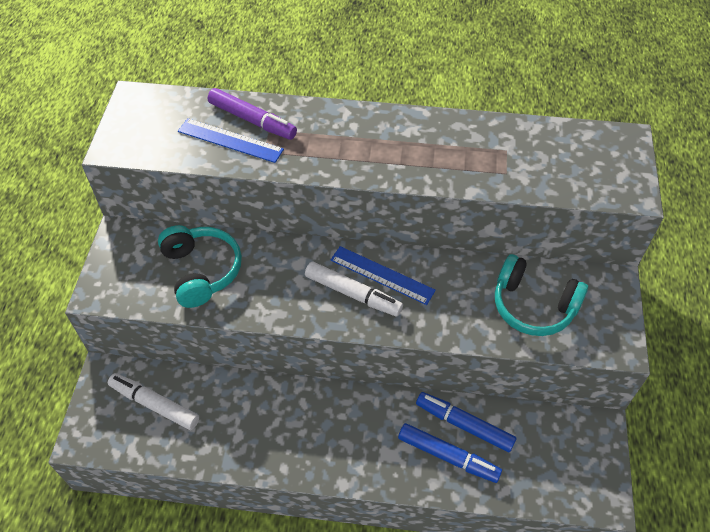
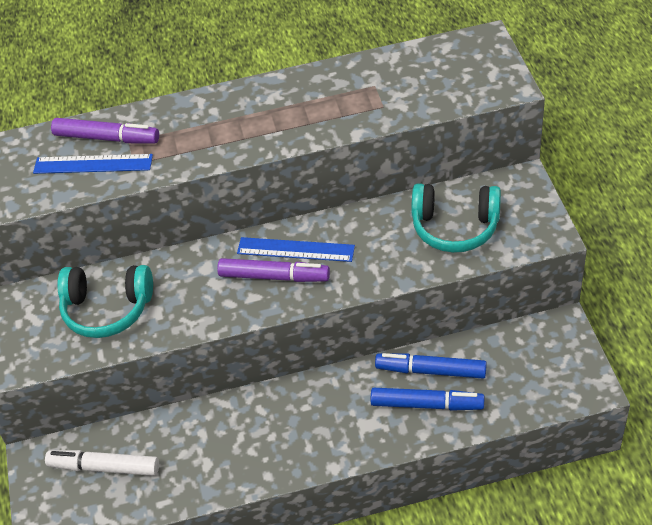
camera: 15 degrees left, 5 degrees down
(201, 271) = (107, 309): turquoise headphones -> turquoise headphones turned 135 degrees clockwise
(353, 293) = (274, 276): white marker -> purple marker

